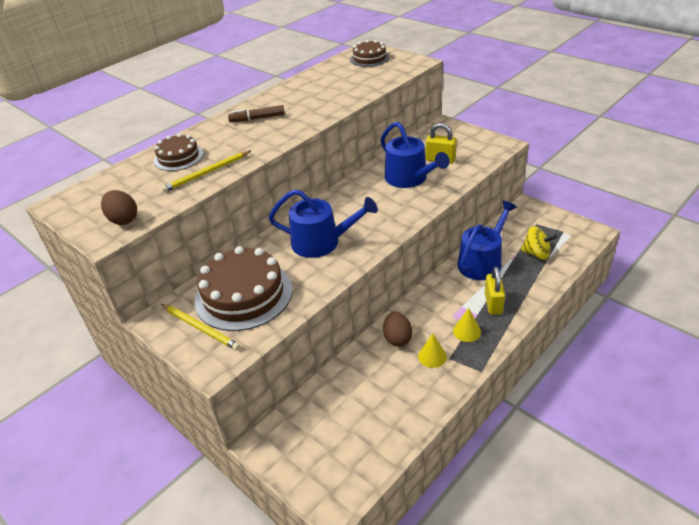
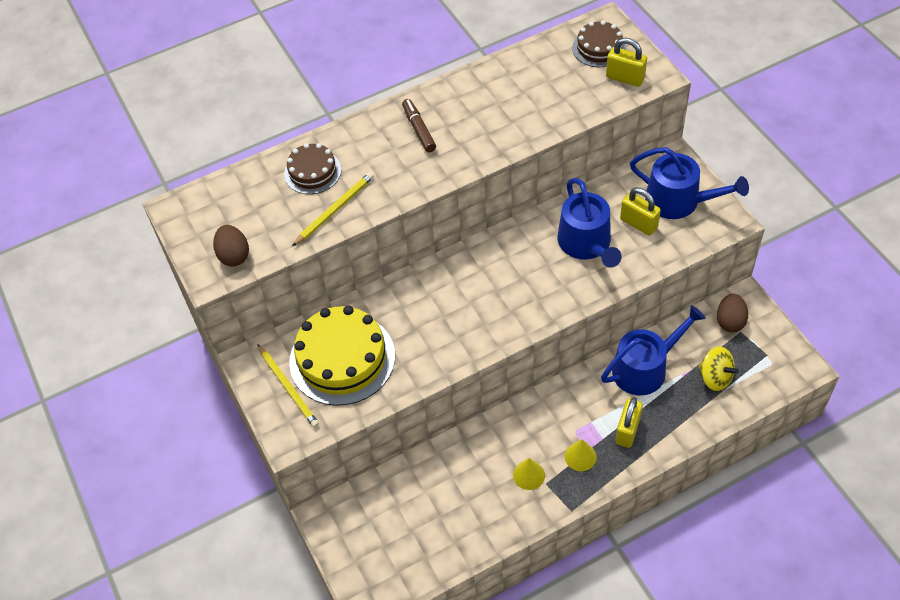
camera: 20 degrees right, 15 degrees up
(206, 173) = (335, 210): yellow pencil -> yellow pencil turned 150 degrees clockwise
(243, 295) = (342, 358): brown cake -> yellow cake
(257, 119) = (419, 129): brown marker -> brown marker turned 60 degrees clockwise
(321, 242) = (447, 312): blue watering can -> blue watering can (679, 201)
(396, 67) = (625, 78): none -> yellow padlock
(397, 338) = (502, 440): brown egg -> brown egg (730, 321)

